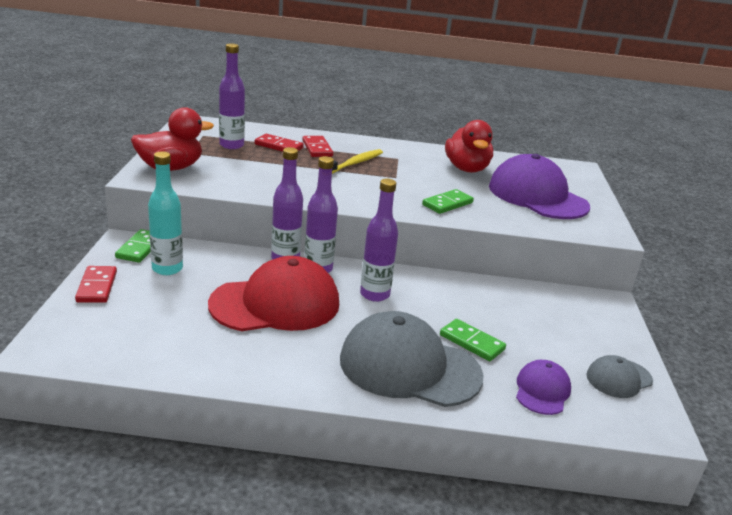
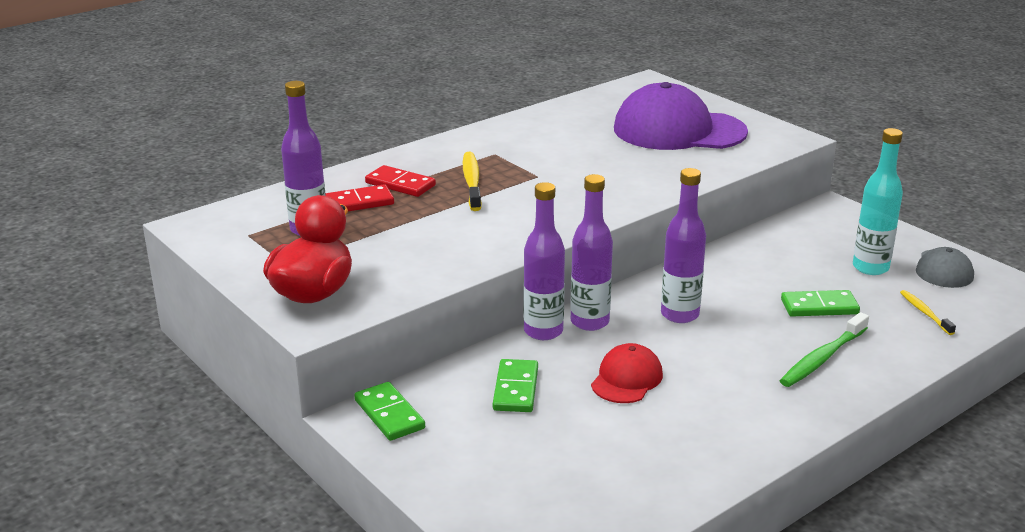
camera: 40 degrees left, 0 degrees up
(97, 287) = (442, 481): red domino -> none
(167, 269) = (464, 415): turquoise bottle -> turquoise bottle (870, 267)
(275, 304) = (626, 379): red cap -> red cap, size x0.50
(409, 367) = (822, 358): grey cap -> green toothbrush
(447, 204) = (634, 179): green domino -> green domino (515, 389)
(466, 169) = (573, 132): red duck -> none
(542, 390) = (925, 313): purple cap -> yellow toothbrush

